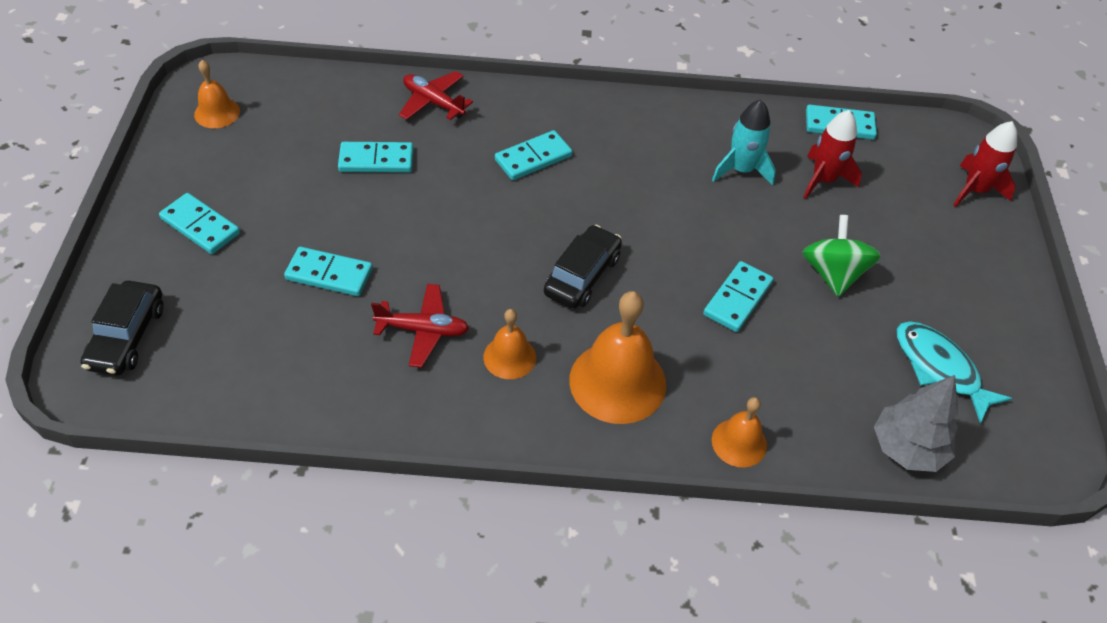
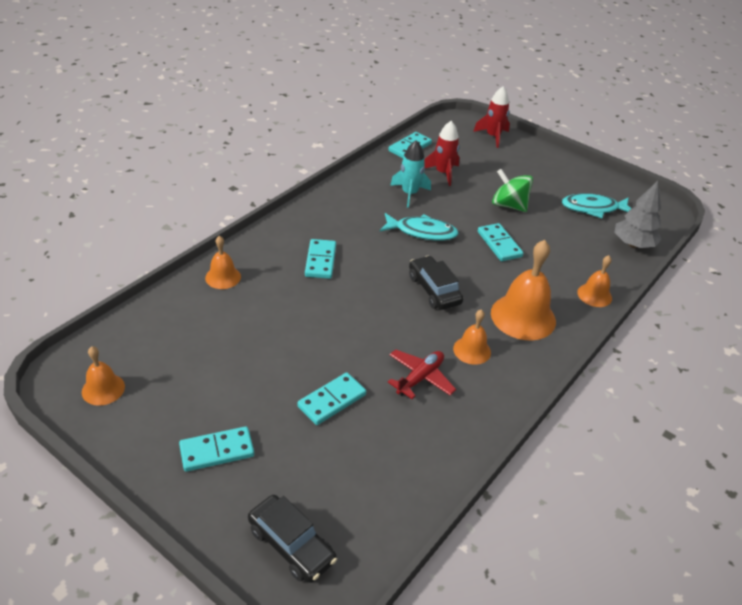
camera: 55 degrees left, 10 degrees down
(376, 160) = (248, 328): turquoise domino -> none
(433, 102) = (223, 277): red plane -> orange bell
(679, 216) = (422, 232): none -> turquoise fish

